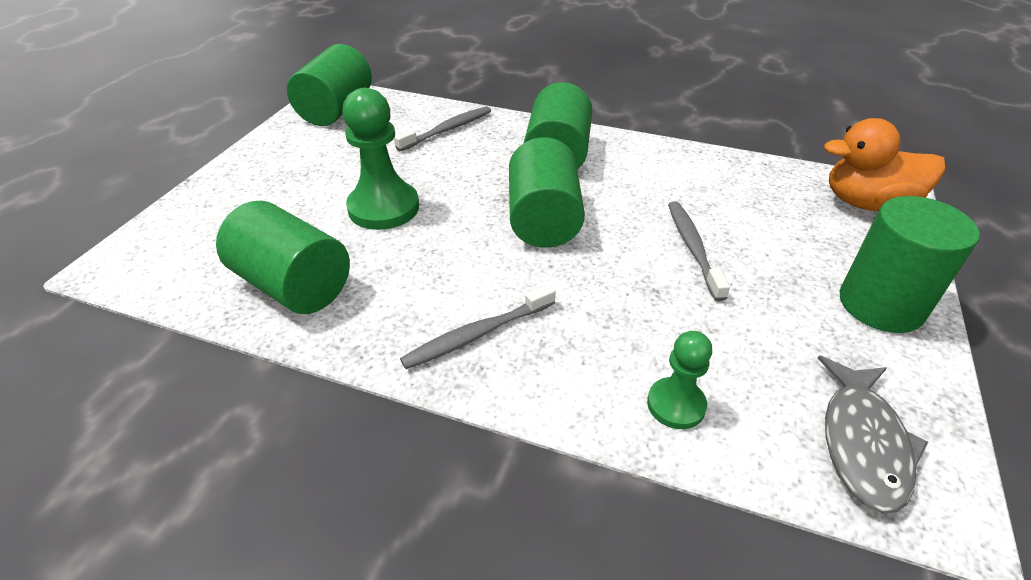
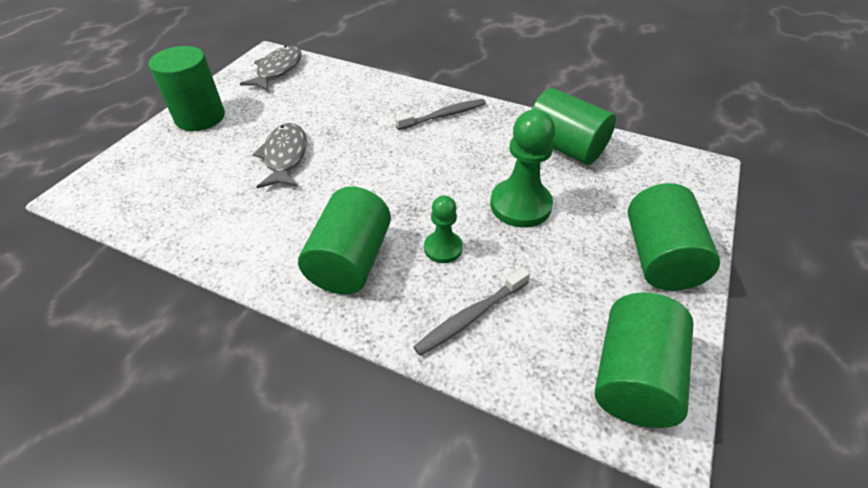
camera: 175 degrees left, 5 degrees up
(543, 220) = (386, 186): green cylinder -> green cylinder (659, 257)
(676, 405) = (350, 84): green pawn -> green pawn (443, 248)
(693, 248) = (285, 157): grey toothbrush -> grey fish
(867, 203) = (112, 185): orange duck -> none

